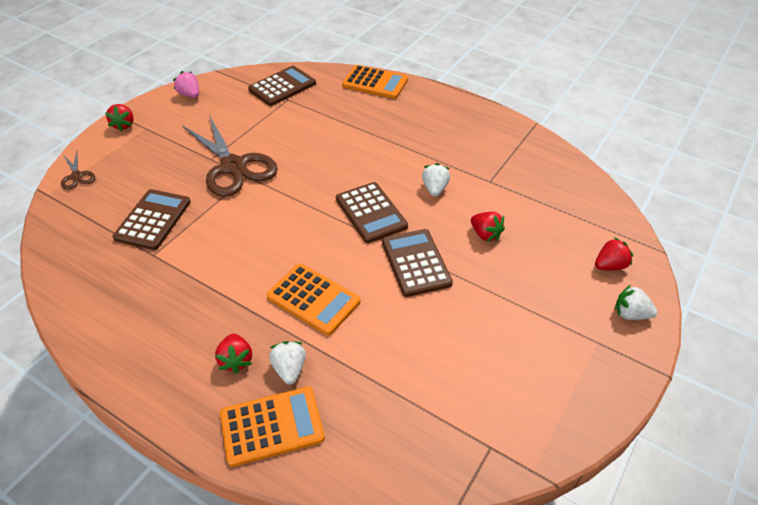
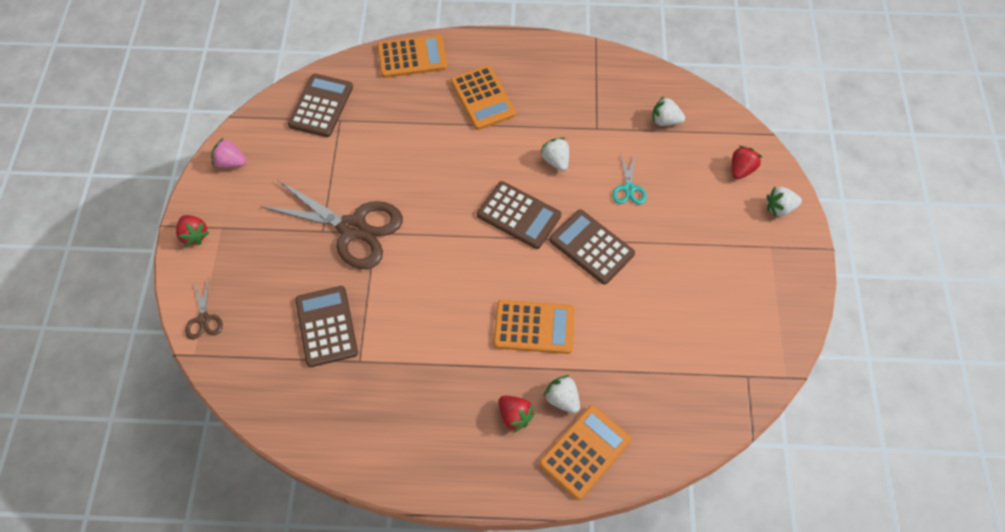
camera: 30 degrees left, 15 degrees up
(77, 176) = (203, 319): brown scissors -> brown scissors turned 45 degrees clockwise
(408, 126) = (483, 98): none -> orange calculator
(485, 234) = (628, 188): red strawberry -> turquoise scissors
(558, 200) = (665, 121): none -> white strawberry

